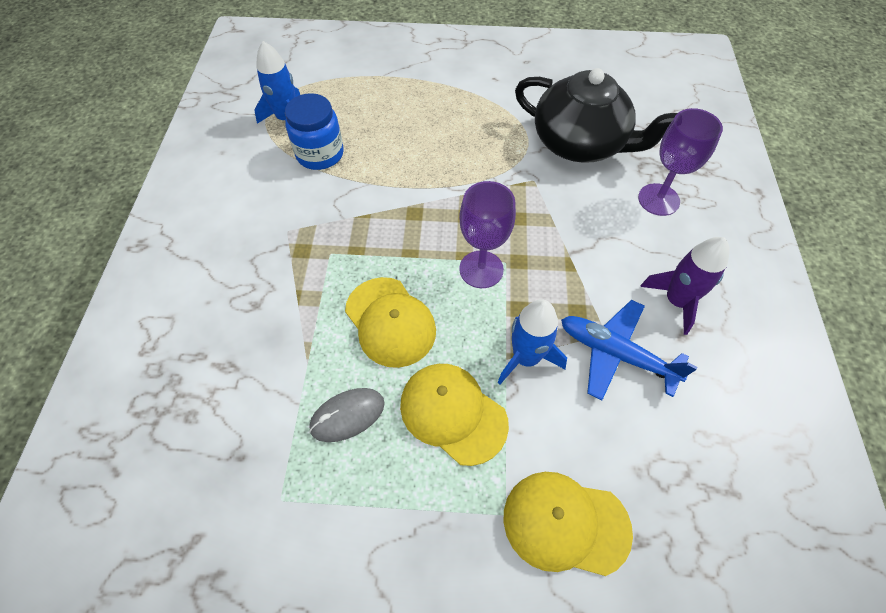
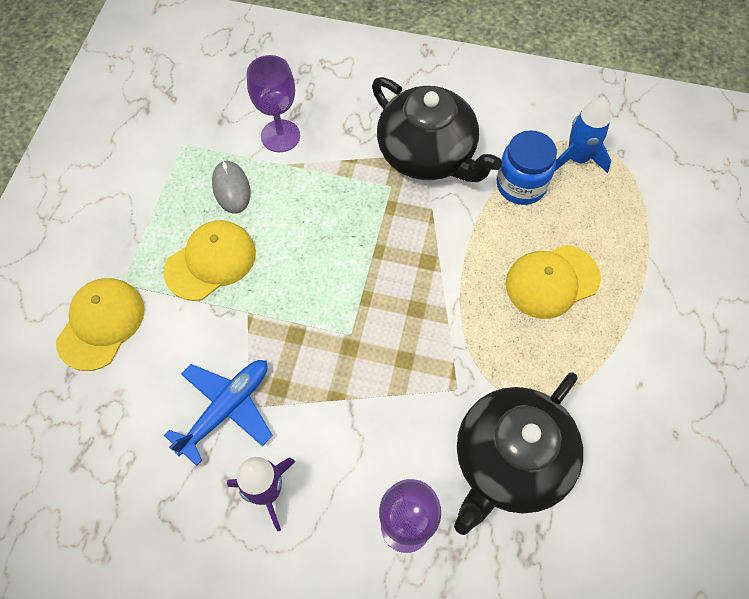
camera: 100 degrees right, 5 degrees up
(287, 227) = (428, 154): none -> black teapot
(390, 322) = (307, 226): yellow cap -> yellow cap (551, 281)
(481, 269) = (346, 310): purple goblet -> purple goblet (280, 136)
(526, 358) = (244, 328): blue rocket -> none

